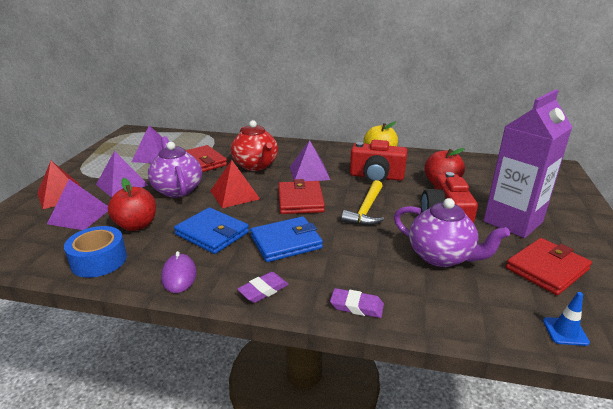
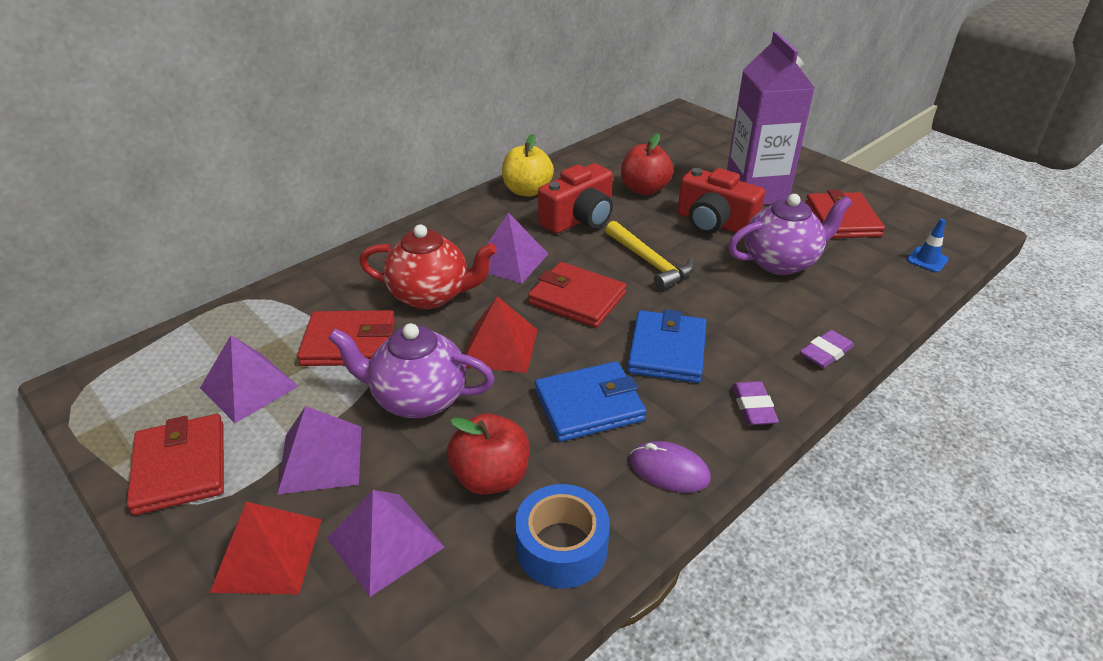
camera: 55 degrees left, 10 degrees up
(99, 163) = (181, 467): none -> red wallet

